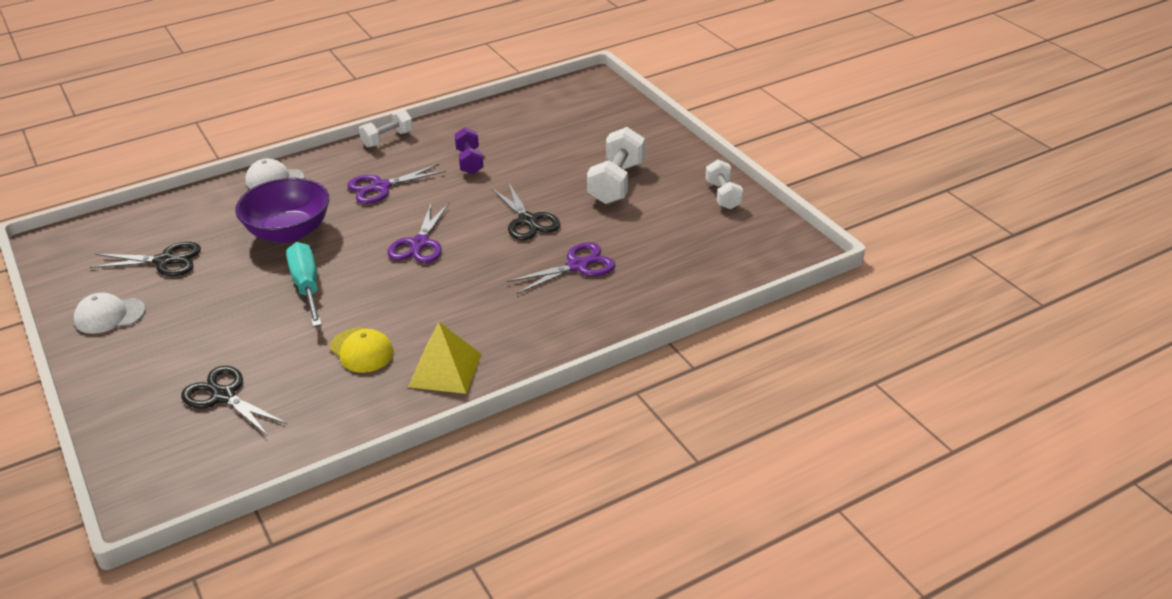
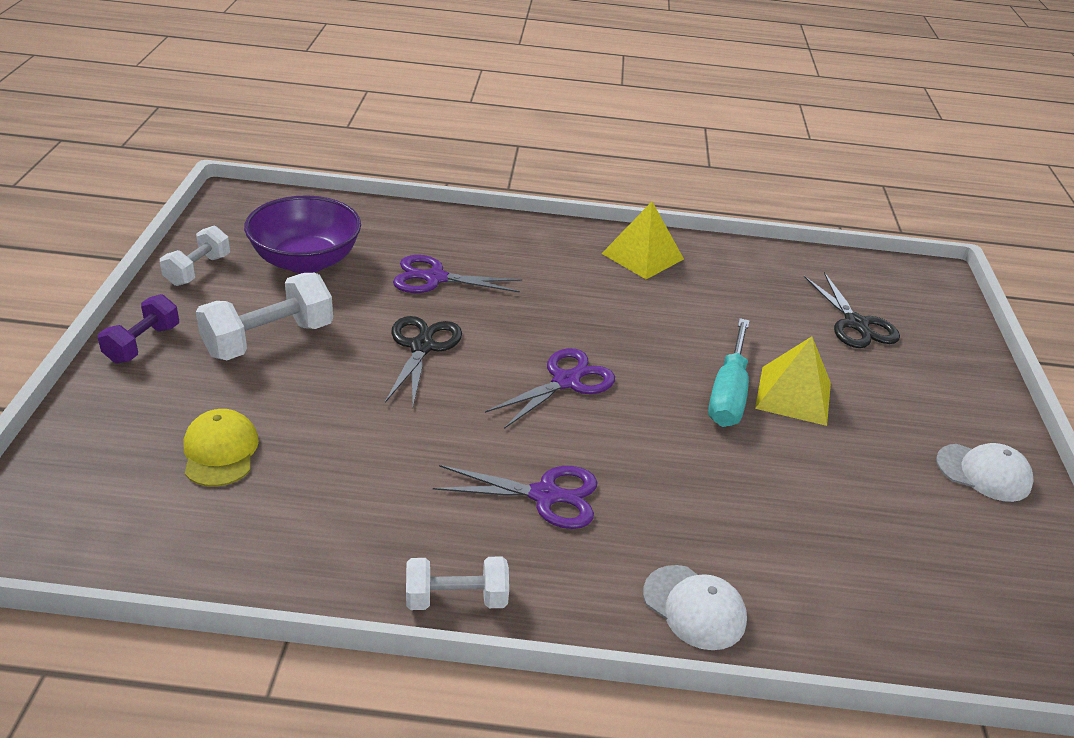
camera: 150 degrees left, 0 degrees up
(164, 261) = (905, 525): black scissors -> none
(259, 307) = (793, 395): none -> yellow pyramid
(289, 232) = (716, 484): purple bowl -> purple bowl (306, 261)
(361, 350) = (706, 303): yellow cap -> yellow cap (220, 451)
(469, 161) = (387, 473): purple dumbbell -> purple dumbbell (143, 344)

